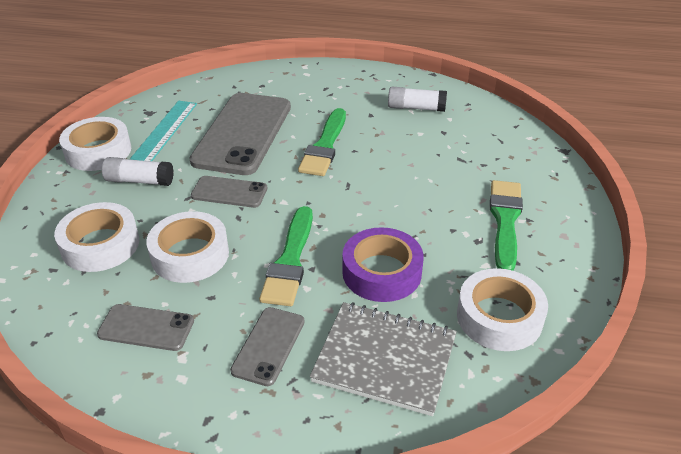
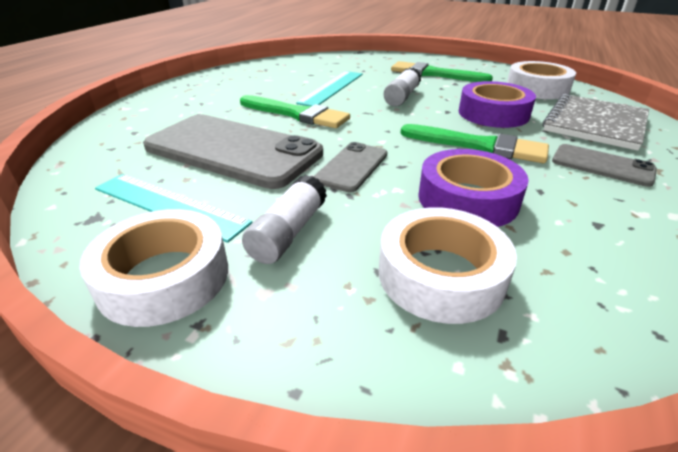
camera: 75 degrees left, 5 degrees down
(146, 328) = (607, 236): grey phone -> none
(190, 254) = (467, 199): white tape -> purple tape
(406, 153) = (332, 88): none -> turquoise ruler
(416, 108) = (266, 77): white glue stick -> white glue stick (402, 97)

